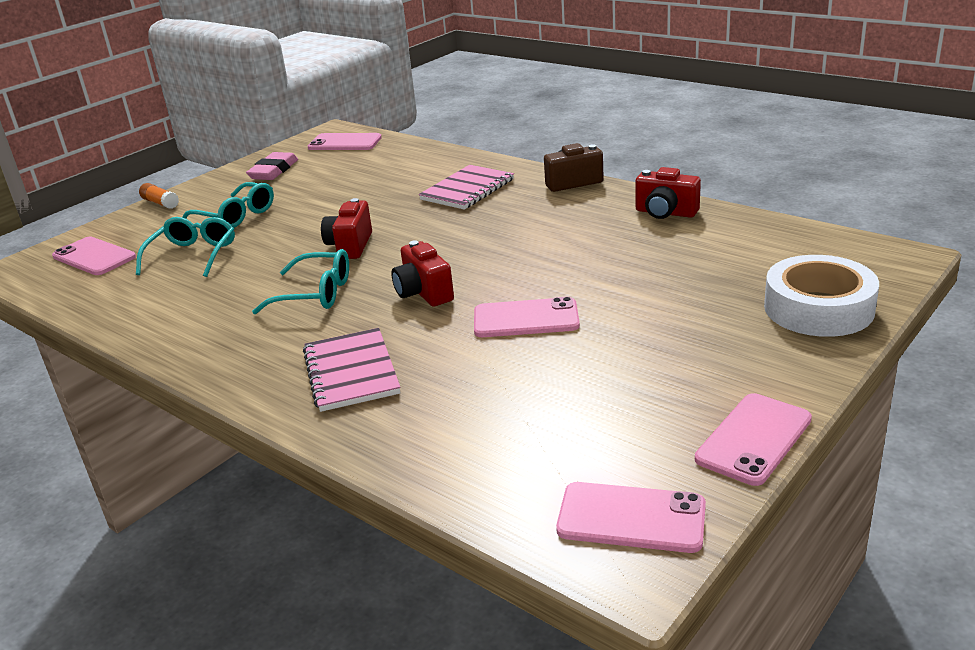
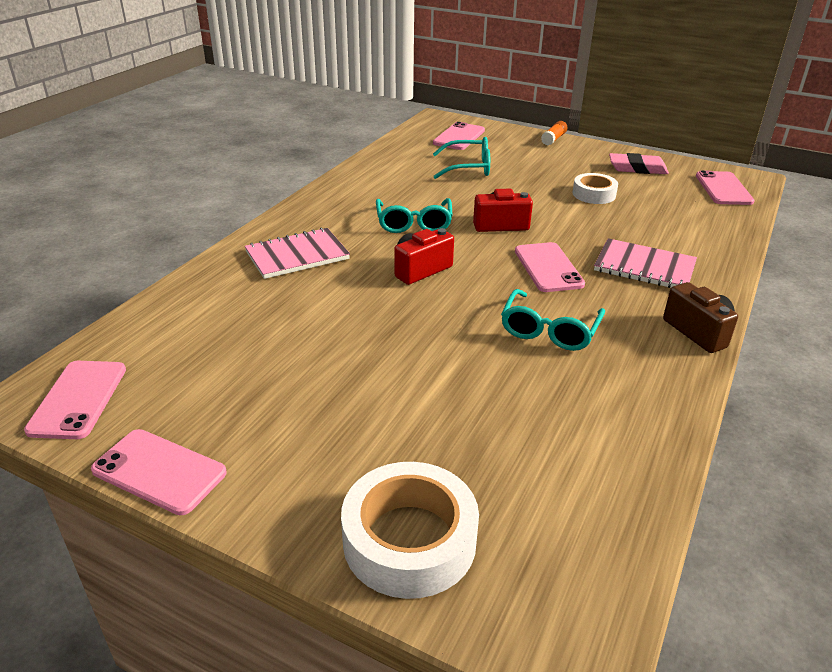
camera: 75 degrees right, 5 degrees up
(236, 216) = (541, 170): turquoise glasses -> turquoise glasses (549, 330)
(315, 196) = (594, 194): none -> white tape
(526, 319) = (377, 326): pink phone -> pink phone (548, 267)
(665, 213) = (642, 408): red camera -> none

